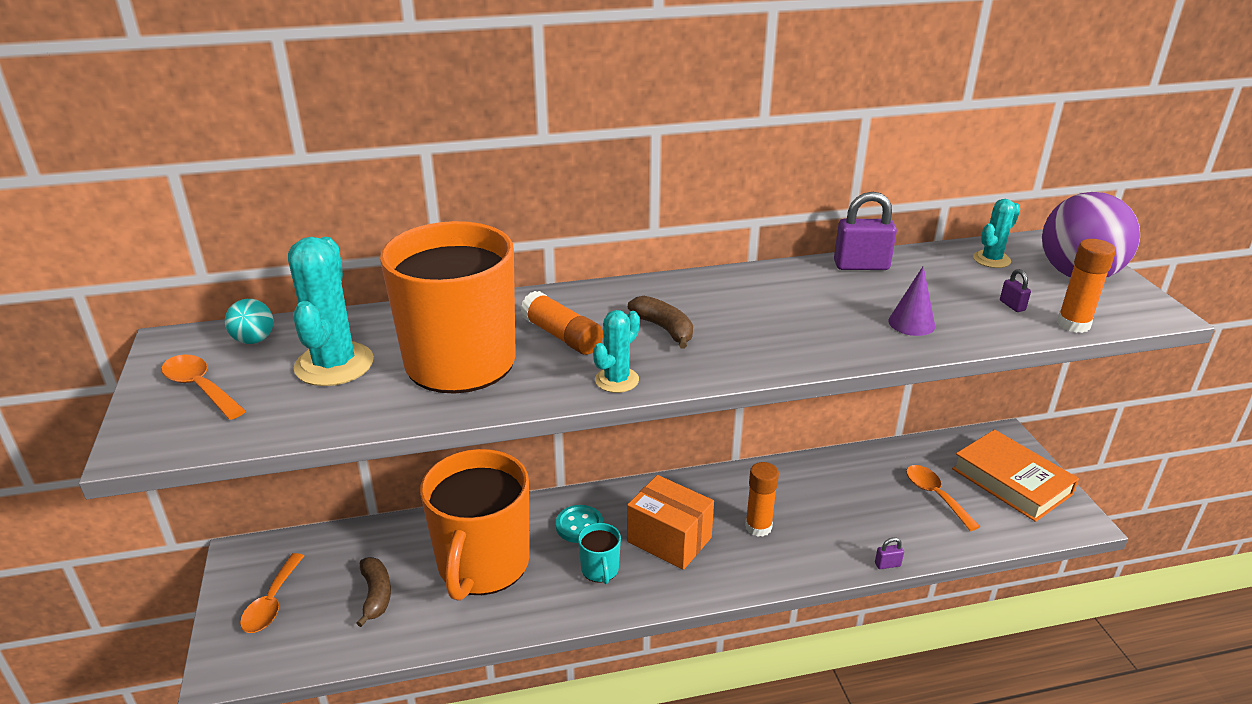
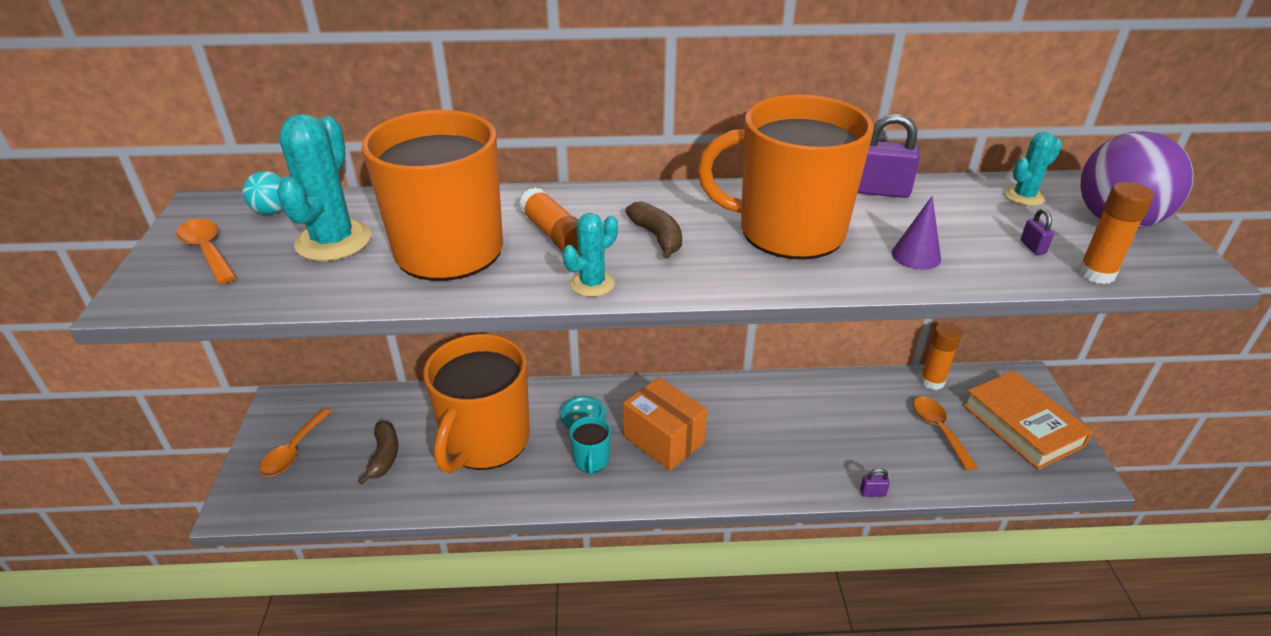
camera: 10 degrees right, 5 degrees up
(758, 527) = (752, 438): orange glue stick -> orange glue stick (932, 381)
(787, 312) = (788, 231): none -> orange mug

